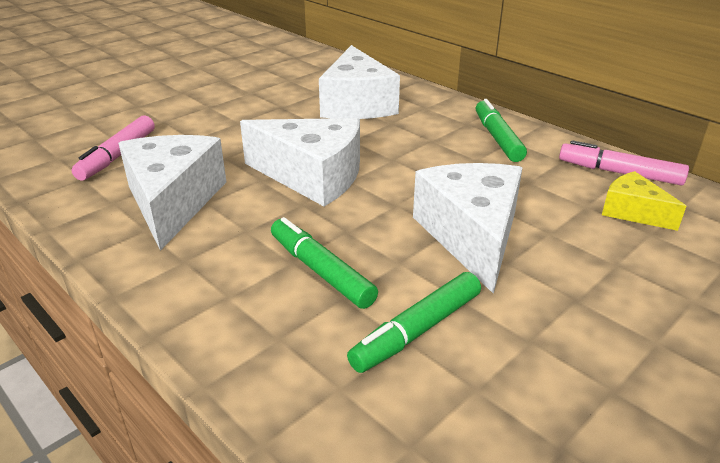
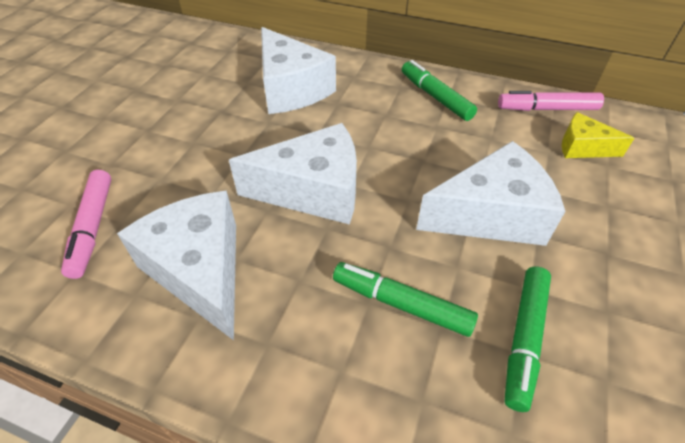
camera: 25 degrees left, 15 degrees up
(471, 235) = (491, 214): white cheese -> white cheese turned 105 degrees clockwise

